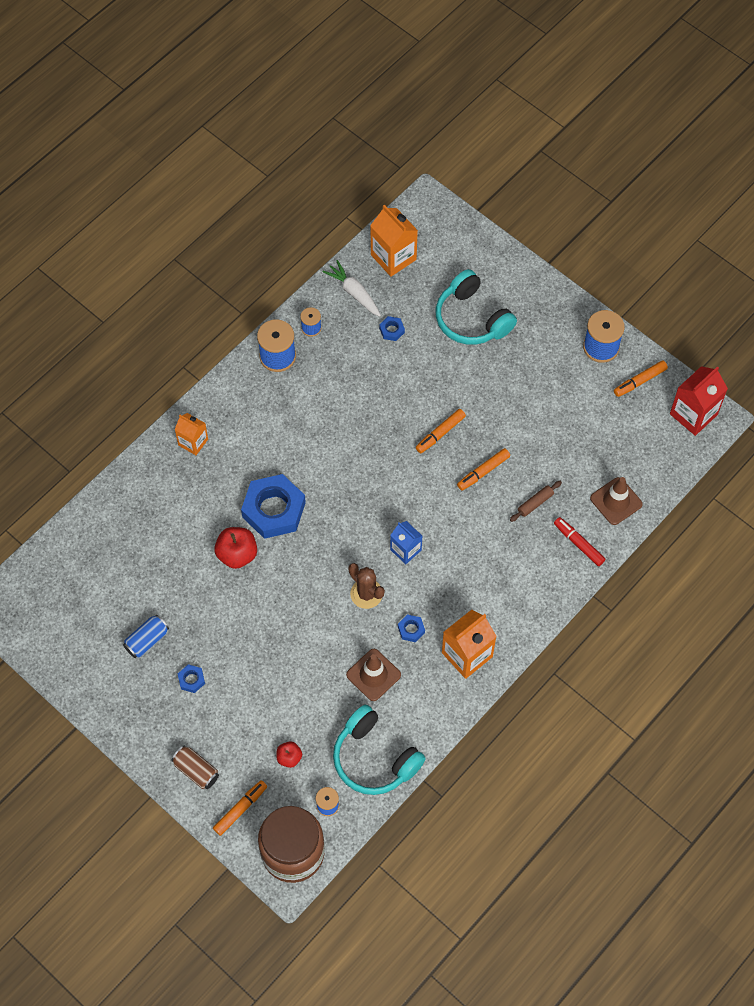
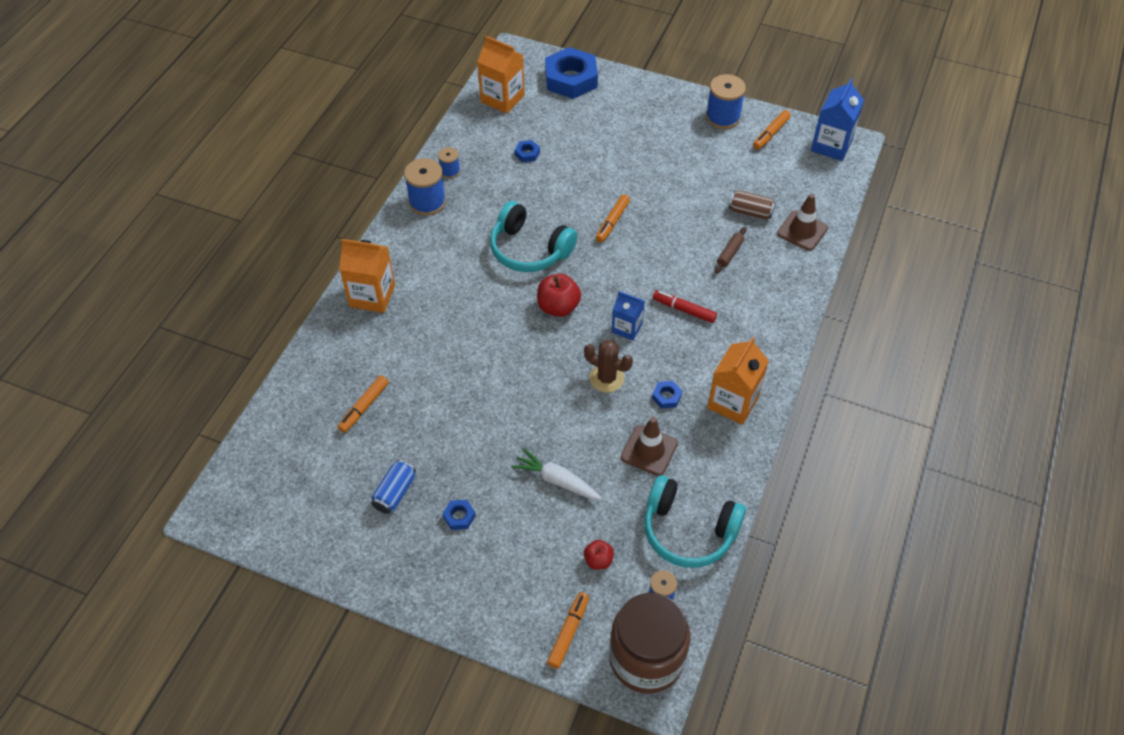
camera: 20 degrees left, 10 degrees down
(193, 442) = (372, 296): orange carton -> orange carton, size x1.59
(196, 770) = (502, 608): brown can -> brown can (750, 212)
(237, 554) = (459, 382): red apple -> red apple (558, 307)
(273, 510) = (479, 331): blue nut -> blue nut (571, 79)
(354, 293) = (478, 134): white carrot -> white carrot (556, 480)
(471, 319) = (596, 126): turquoise headphones -> turquoise headphones (529, 249)
(483, 472) = (668, 241): orange marker -> orange marker (364, 407)
(578, 543) = (787, 274): red marker -> red marker (684, 310)
(693, 414) = (831, 145): red carton -> blue carton

